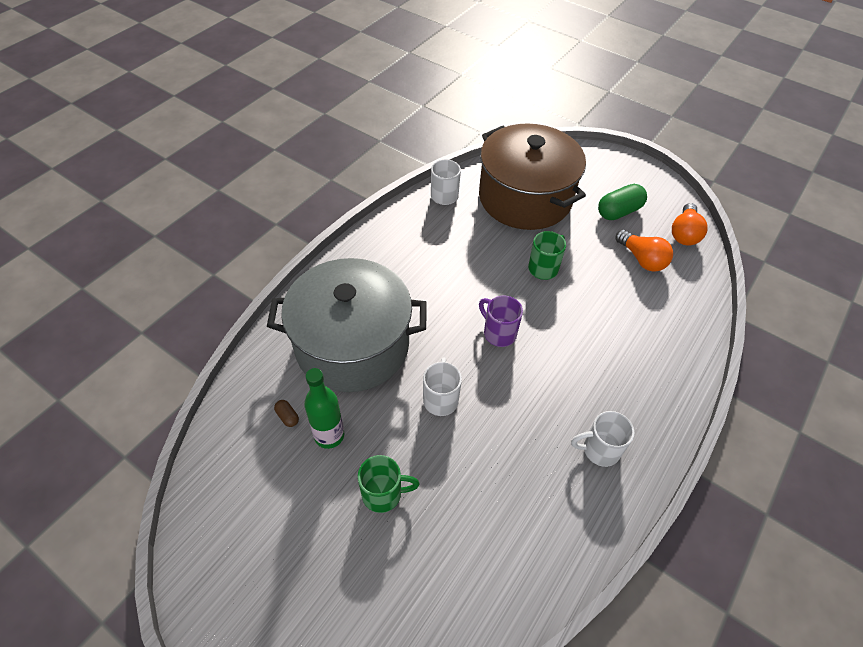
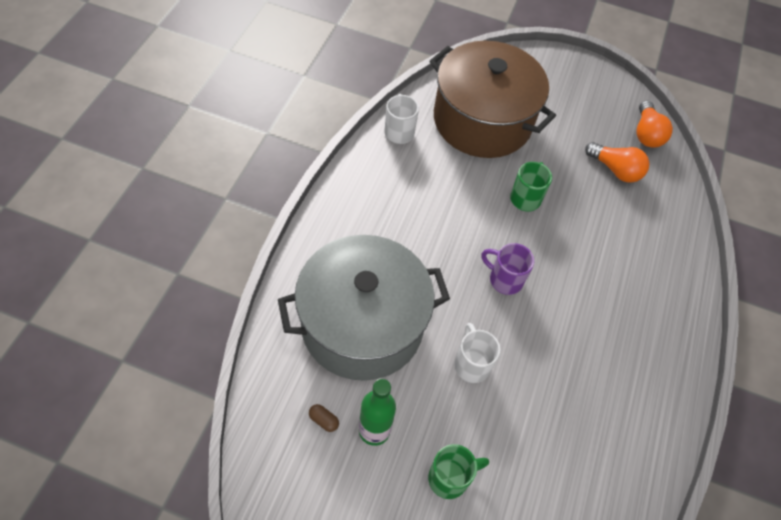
camera: 20 degrees left, 5 degrees up
(599, 450) = (635, 381): white mug -> none
(619, 211) = (578, 120): green capsule -> none

